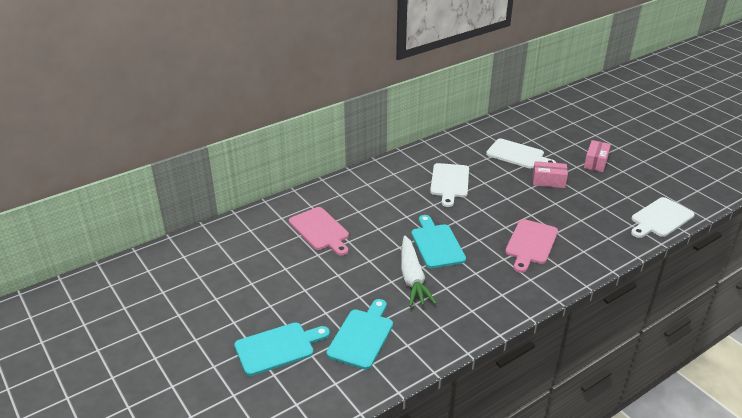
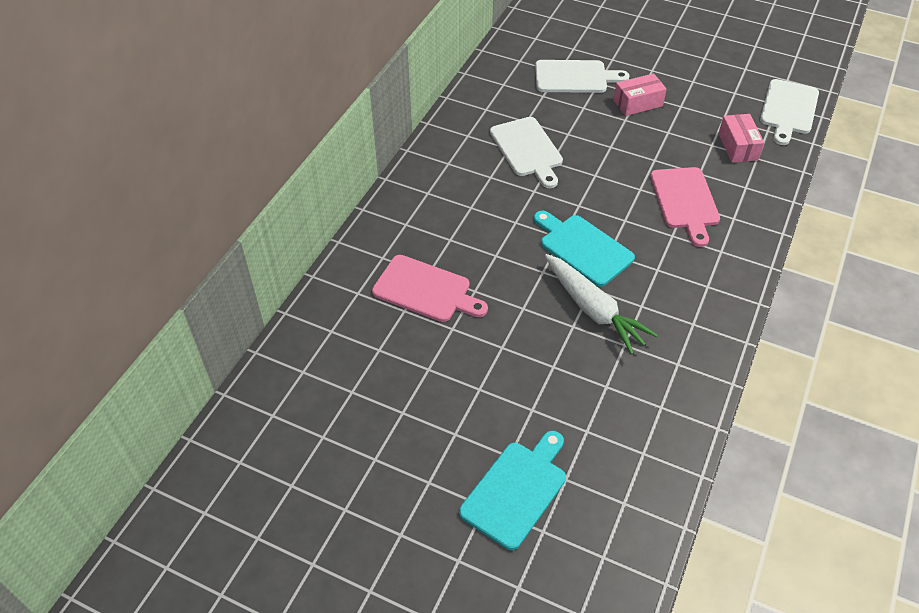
camera: 30 degrees left, 15 degrees up
(362, 336) = (601, 421): turquoise cutting board -> none
(595, 162) = (668, 56): pink box -> pink box (738, 146)

